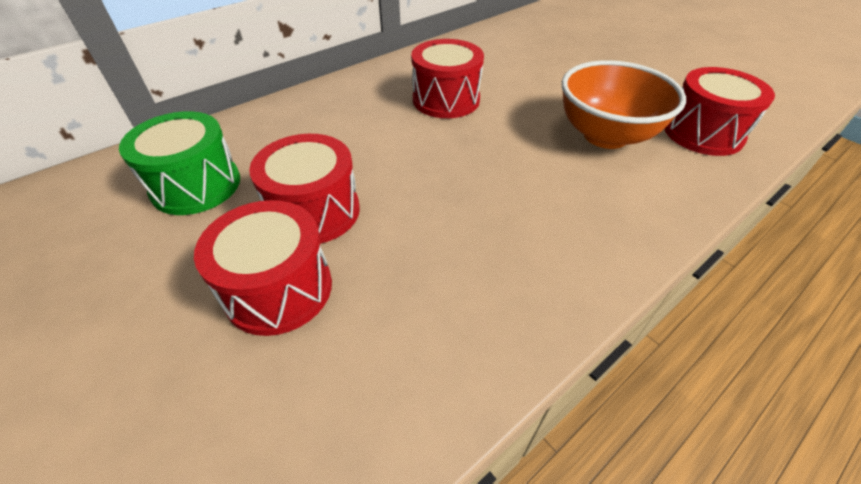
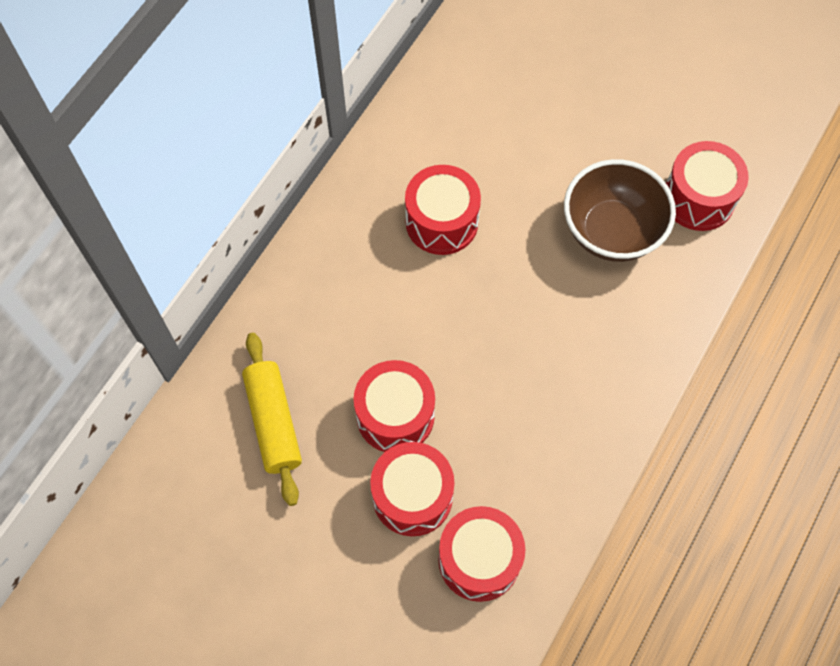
camera: 20 degrees left, 20 degrees up
(196, 185) = (273, 422): green drum -> yellow rolling pin
(311, 393) = (479, 559): none -> red drum
(605, 136) = (611, 231): orange bowl -> brown bowl

